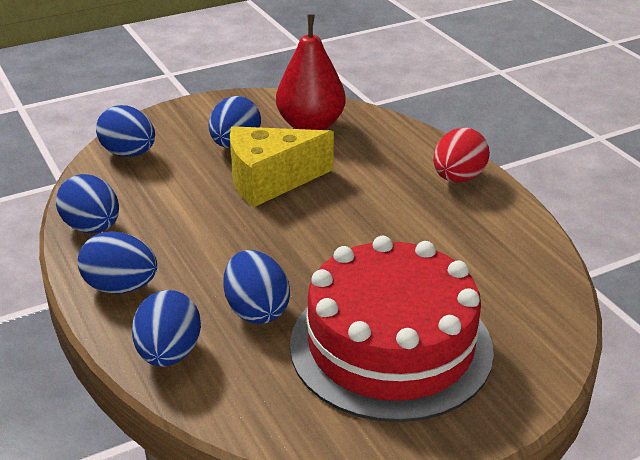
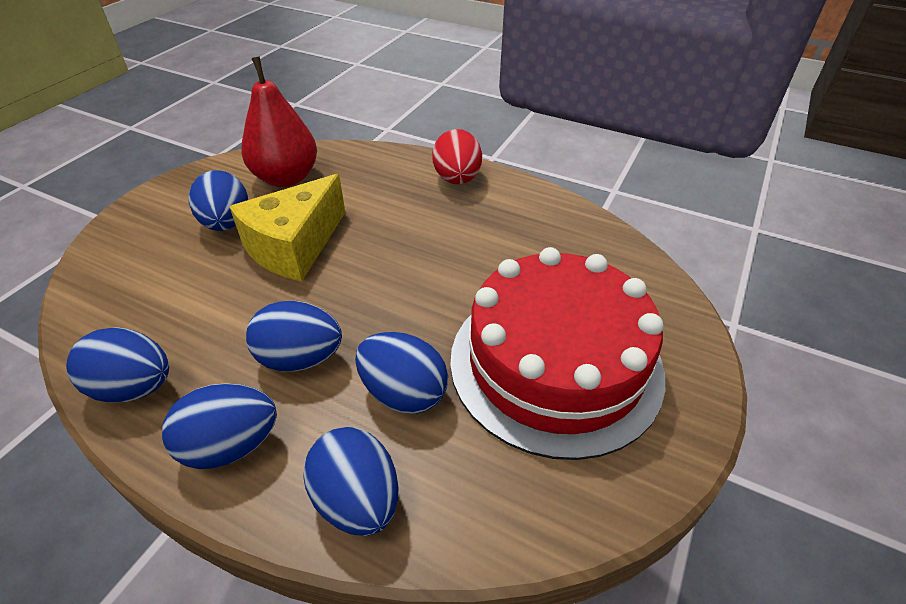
camera: 35 degrees left, 10 degrees up
(129, 153) = (111, 278): blue egg -> blue egg (300, 358)

